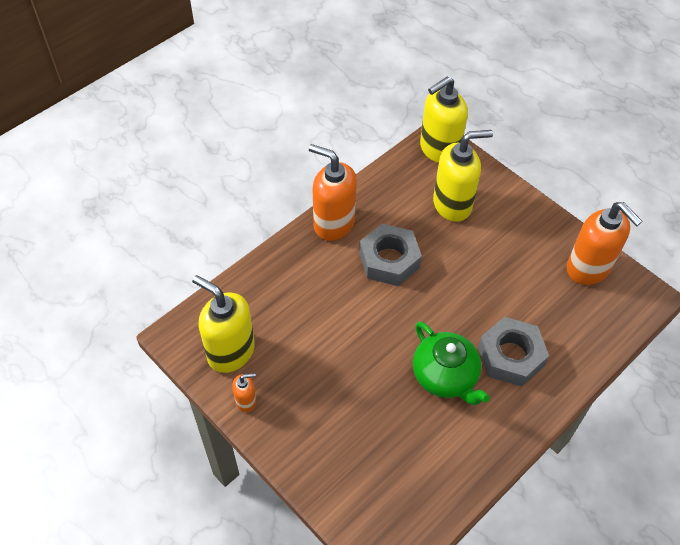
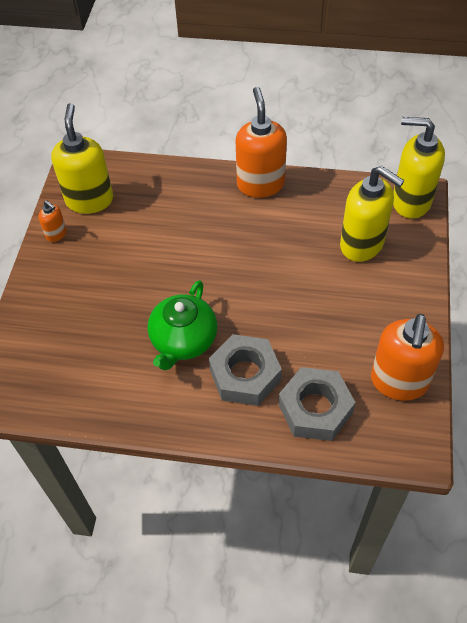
camera: 55 degrees right, 0 degrees up
(389, 260) = (260, 238): grey nut -> grey nut (315, 409)

